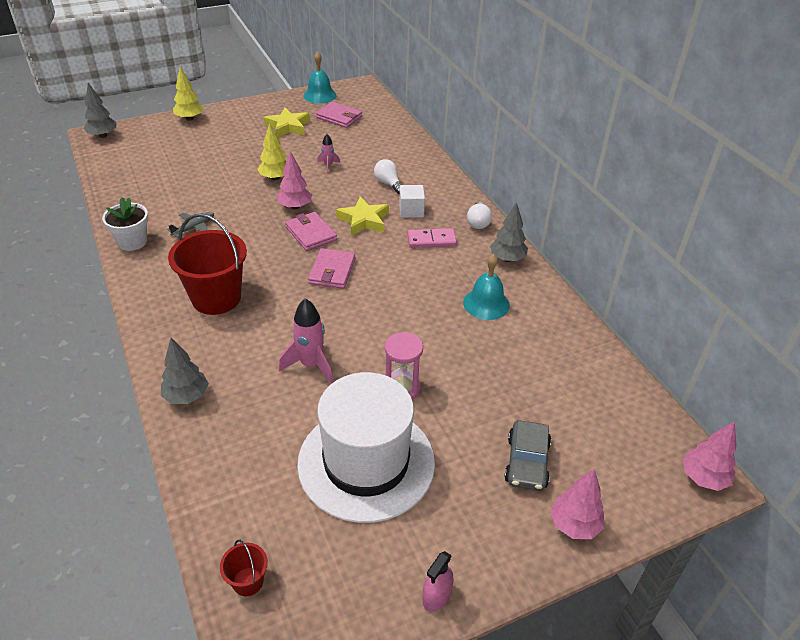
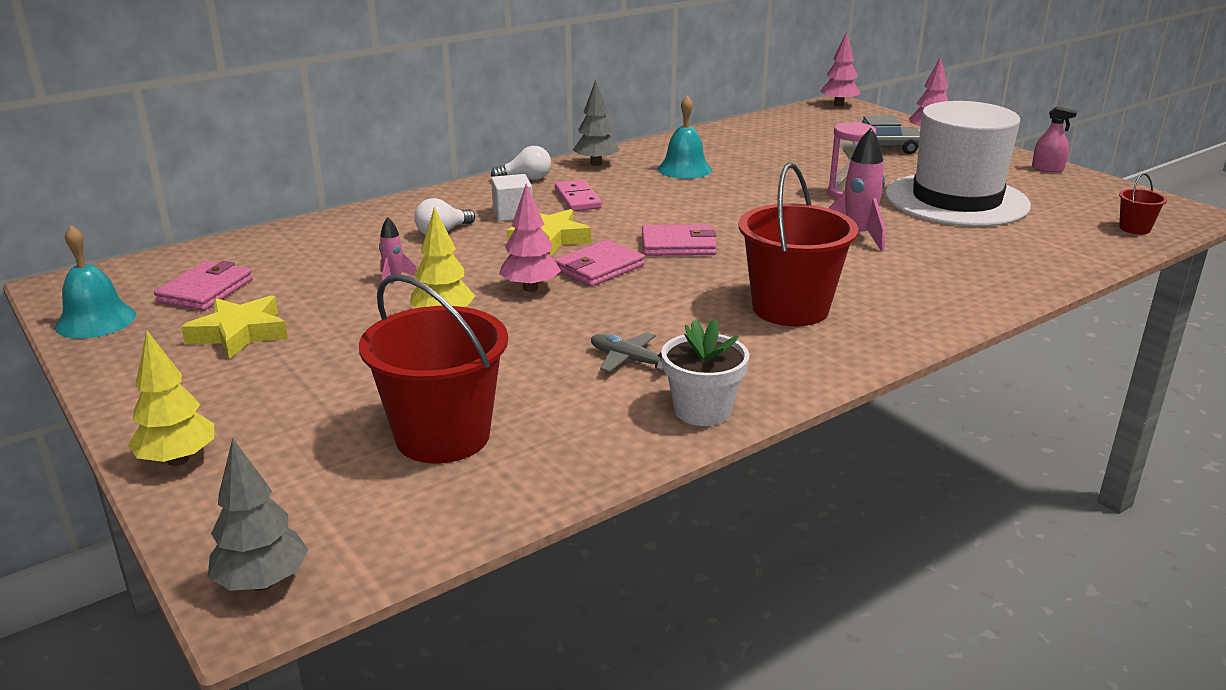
camera: 100 degrees left, 15 degrees down
(164, 172) = (442, 436): none -> red bucket
(186, 396) = (977, 293): grey tree -> none

